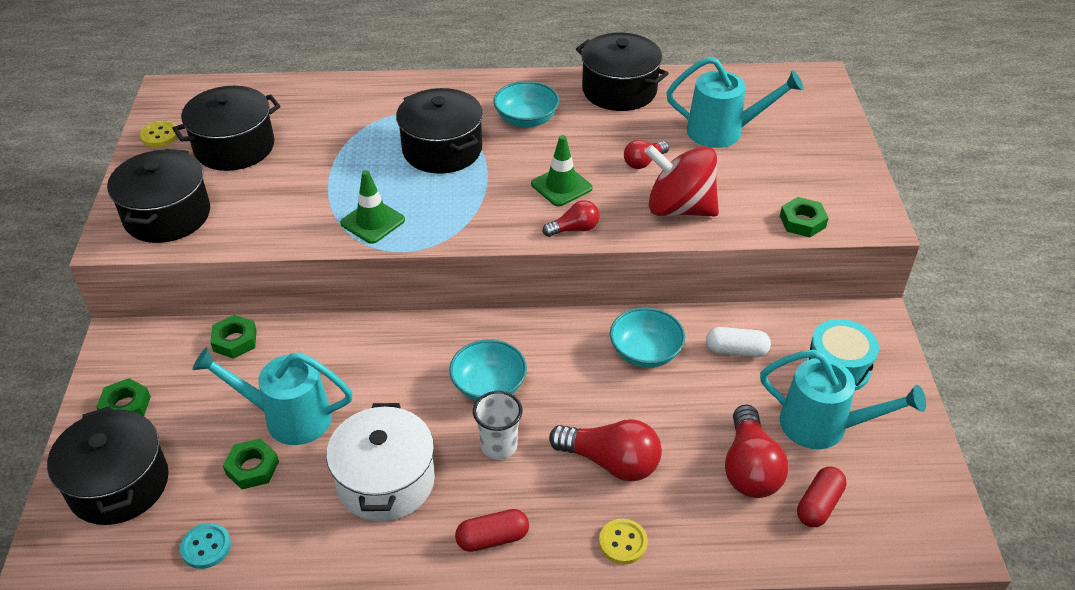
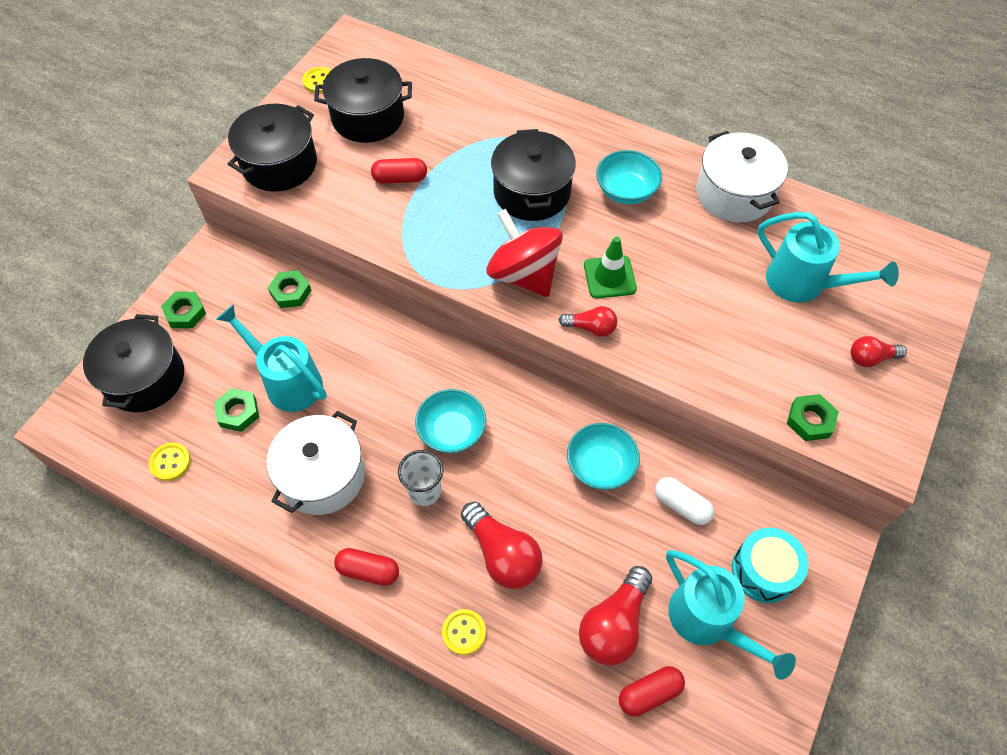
camera: 30 degrees right, 15 degrees up
(206, 547) = (170, 462): turquoise button -> yellow button
(305, 183) = (400, 179): none -> red capsule
(372, 222) = (428, 242): green traffic cone -> none
(619, 90) = (734, 194): black pot -> white pot
(644, 162) = (702, 284): red light bulb -> red light bulb (870, 358)
(679, 208) = (701, 350): red spinning top -> red spinning top (524, 274)

